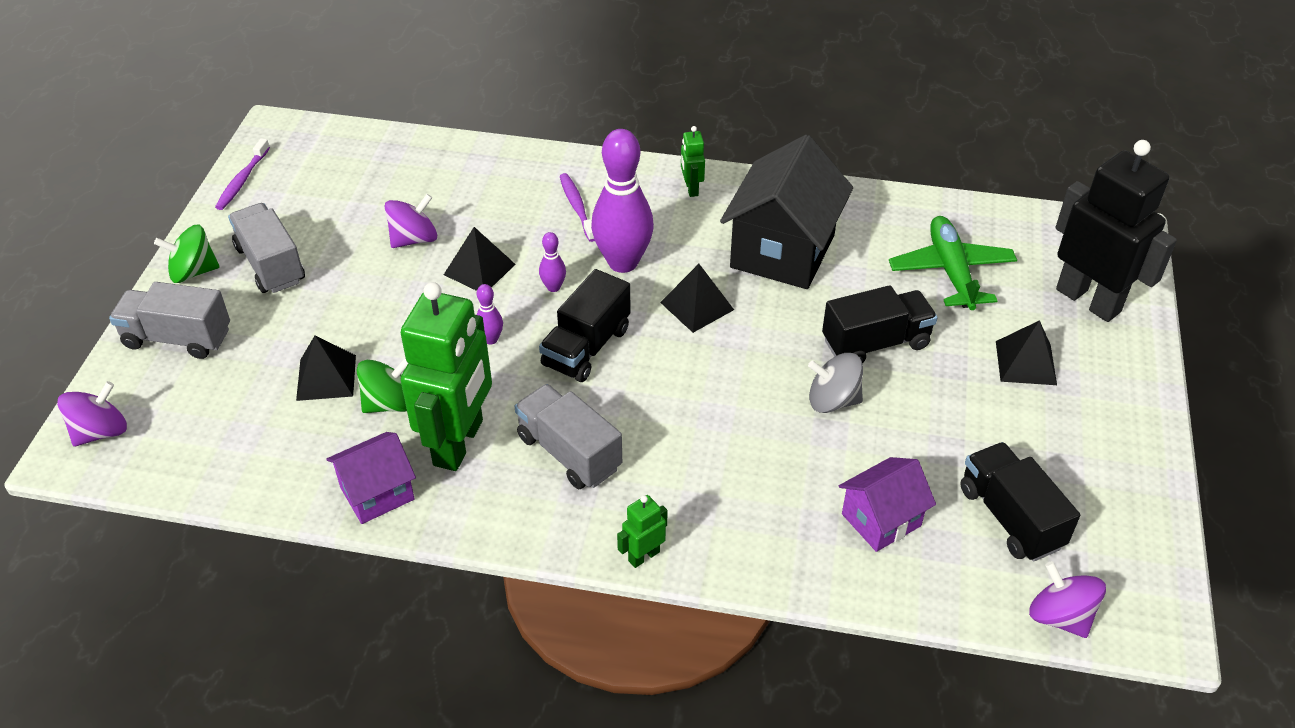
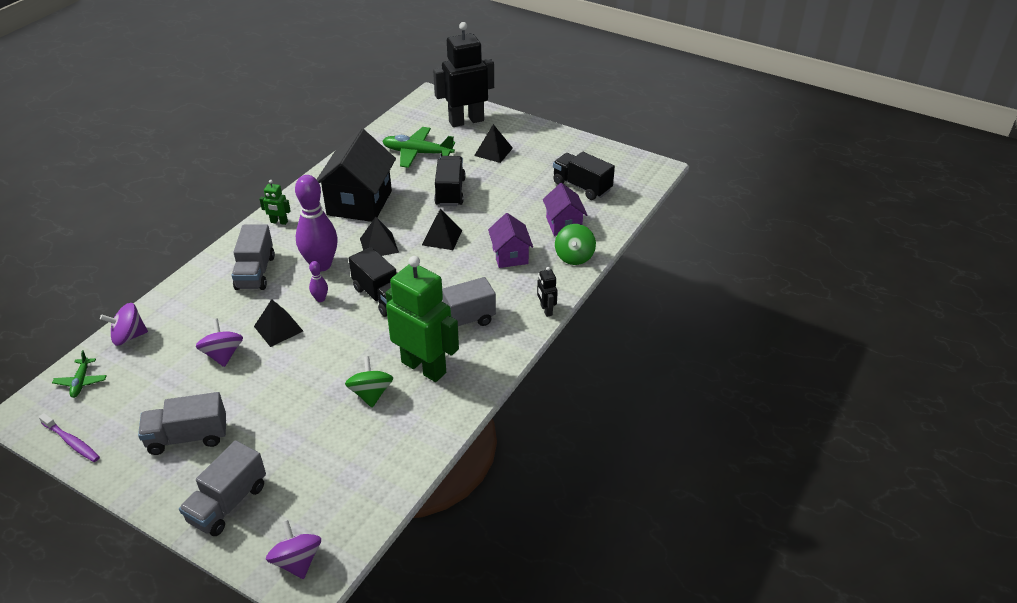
camera: 70 degrees left, 5 degrees down
(193, 272) = (158, 486): green spinning top -> green spinning top (574, 256)
(326, 377) = (326, 422): black pyramid -> black pyramid (442, 237)
(332, 148) = (81, 382): none -> green plane
(377, 493) = (443, 412): purple house -> purple house (510, 256)
(491, 339) = (346, 336): purple bowling pin -> none
(577, 207) = (255, 272): purple toothbrush -> grey truck
(643, 556) = (546, 310): green robot -> black robot
(782, 251) = (359, 203): black house -> black house turned 60 degrees clockwise
(833, 400) = (480, 217): grey spinning top -> none
(1010, 517) = (582, 186): black truck -> black truck turned 45 degrees clockwise
(1060, 616) = (640, 191): purple spinning top -> purple spinning top (129, 336)

